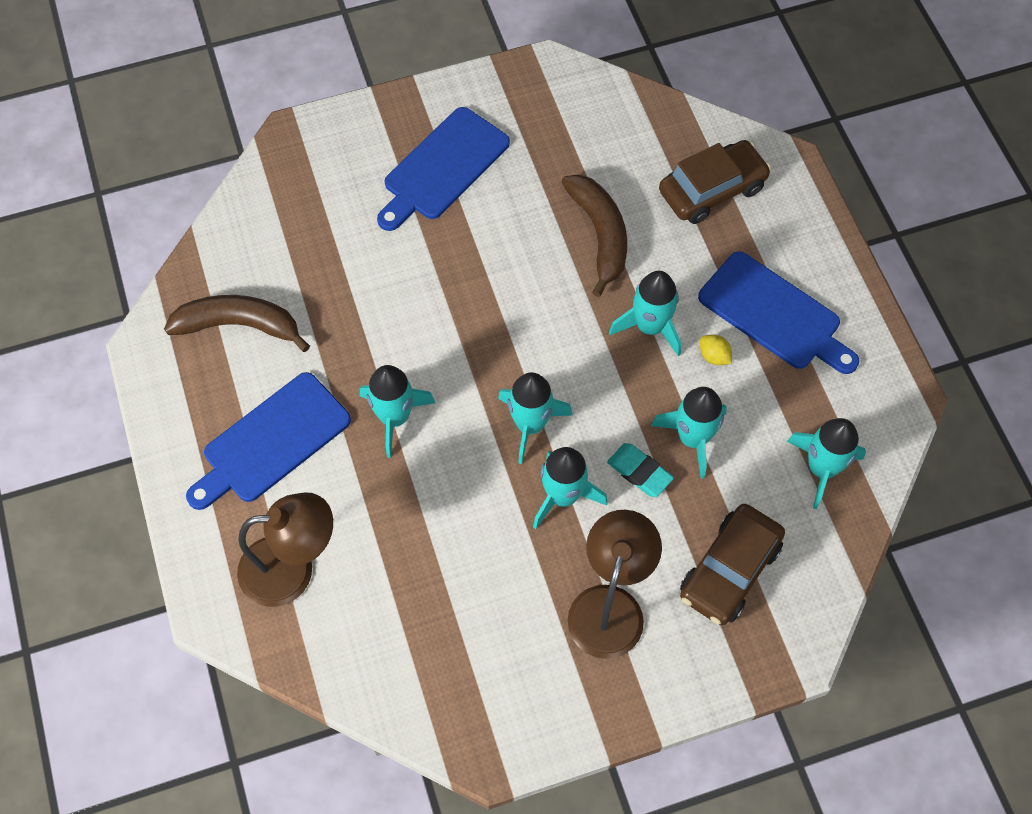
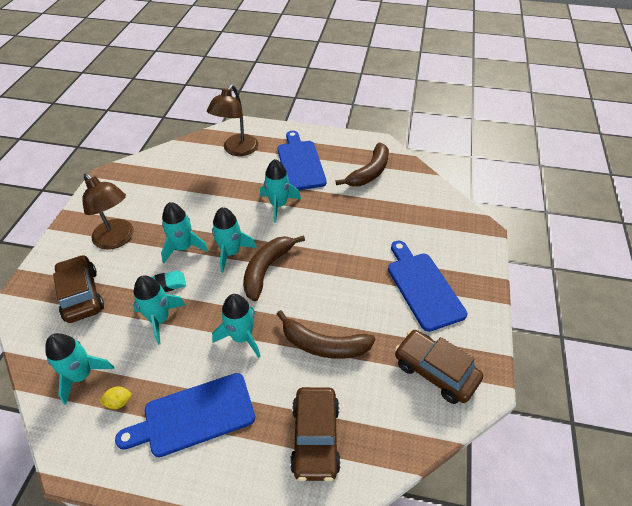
camera: 120 degrees right, 15 degrees down
(529, 360) = (267, 269): none -> brown banana
(559, 115) = (435, 371): none -> brown car
(714, 356) = (196, 360): yellow lemon -> yellow lemon (119, 402)

